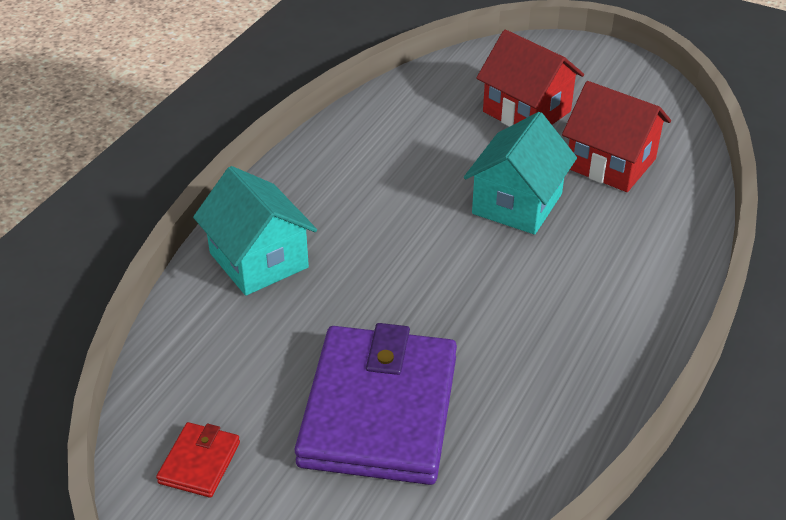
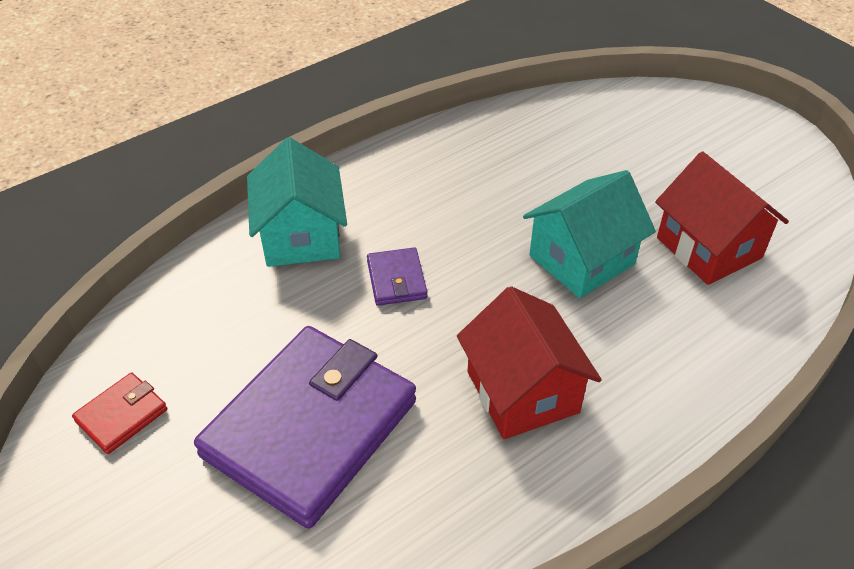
camera: 25 degrees right, 5 degrees up
(371, 269) = (396, 280): none -> purple wallet
(526, 111) = (652, 166): red house -> red house (522, 392)

